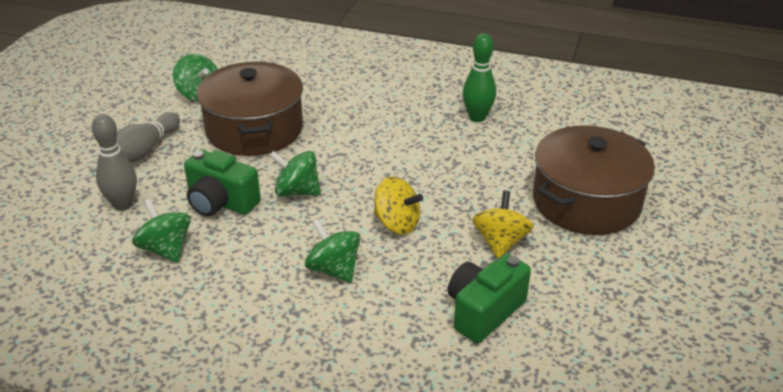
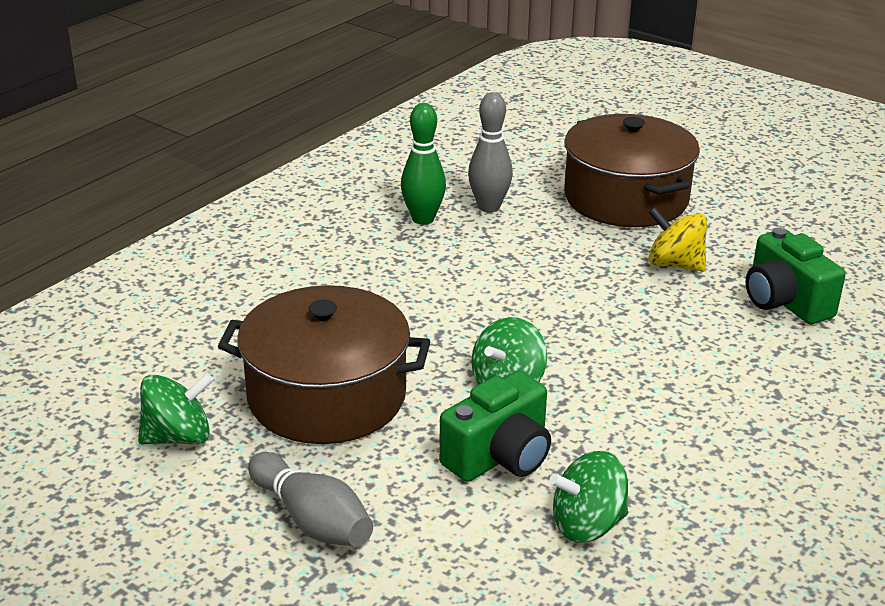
camera: 70 degrees left, 5 degrees down
(122, 204) = (454, 559): grey bowling pin -> grey bowling pin (489, 207)
(333, 269) = (683, 385): green spinning top -> none
(396, 223) = (612, 322): yellow spinning top -> none

